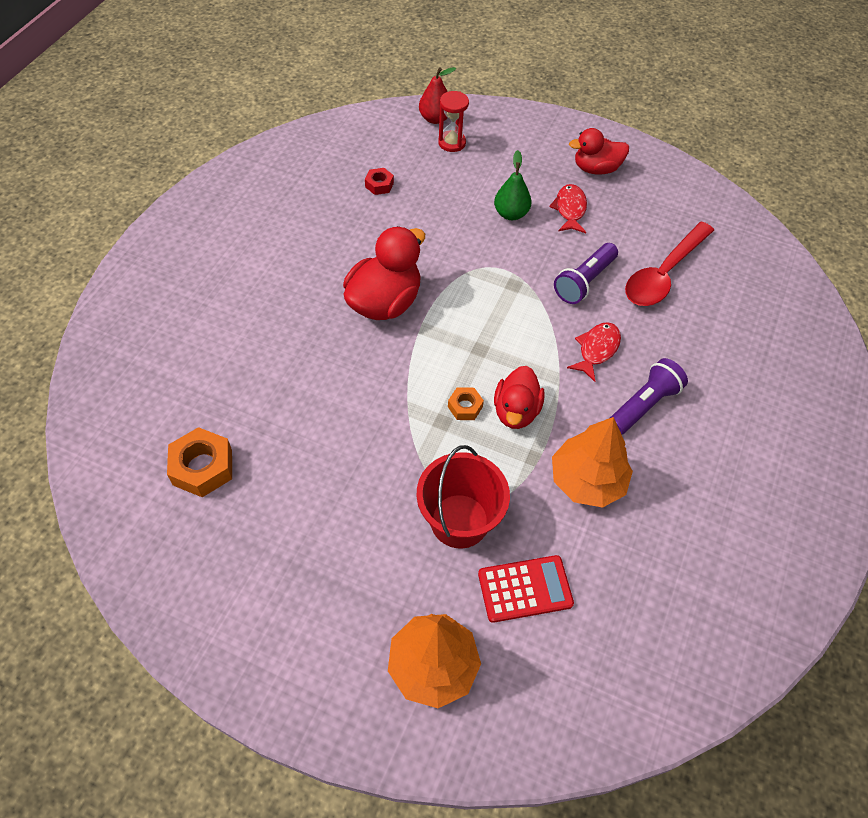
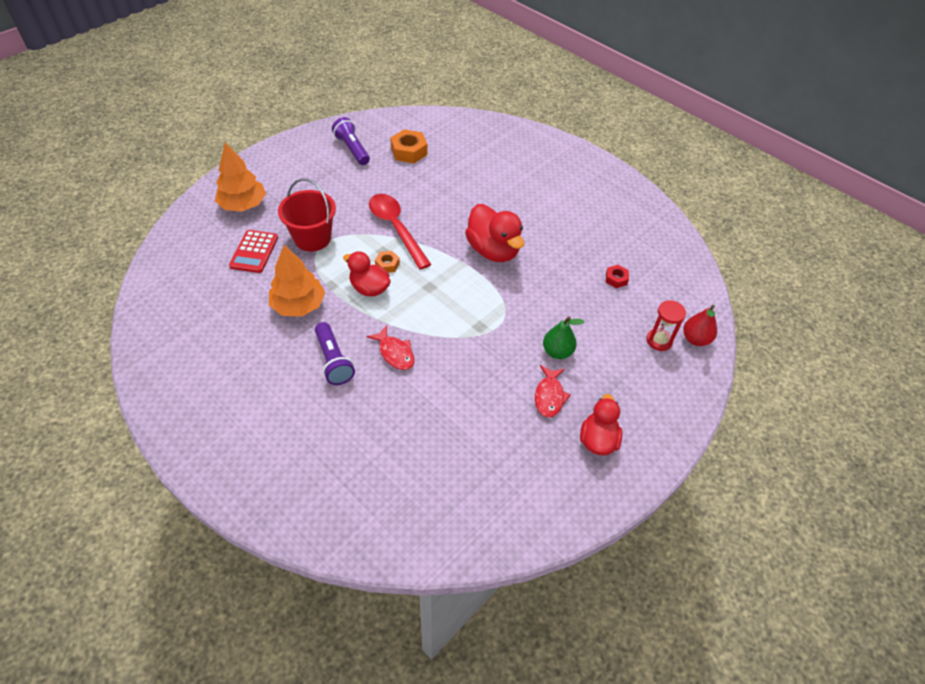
camera: 110 degrees right, 5 degrees down
(570, 209) = (549, 396): red fish -> red fish turned 75 degrees clockwise
(584, 282) = (463, 373): purple flashlight -> purple flashlight (352, 149)
(663, 274) = (448, 434): red spoon -> red spoon (396, 228)

